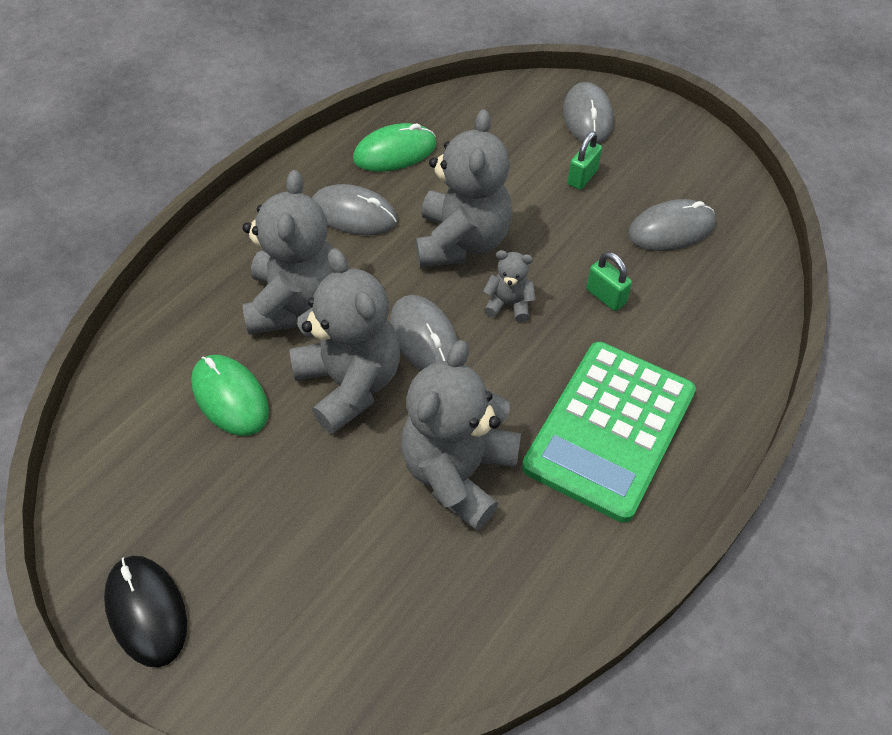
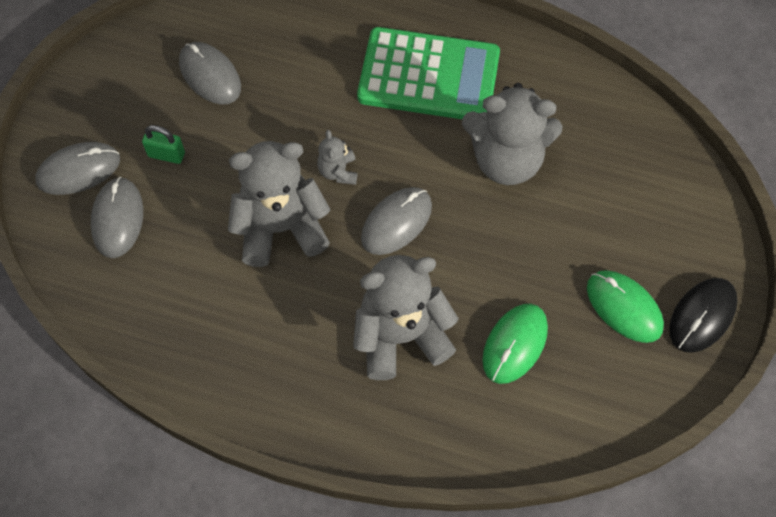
camera: 110 degrees left, 10 degrees up
(350, 383) = (463, 260): grey teddy bear -> none
(354, 214) = (278, 330): grey mouse -> grey mouse (117, 219)
(395, 152) = (181, 325): green mouse -> green mouse (624, 307)
(605, 296) = (303, 105): green padlock -> none

